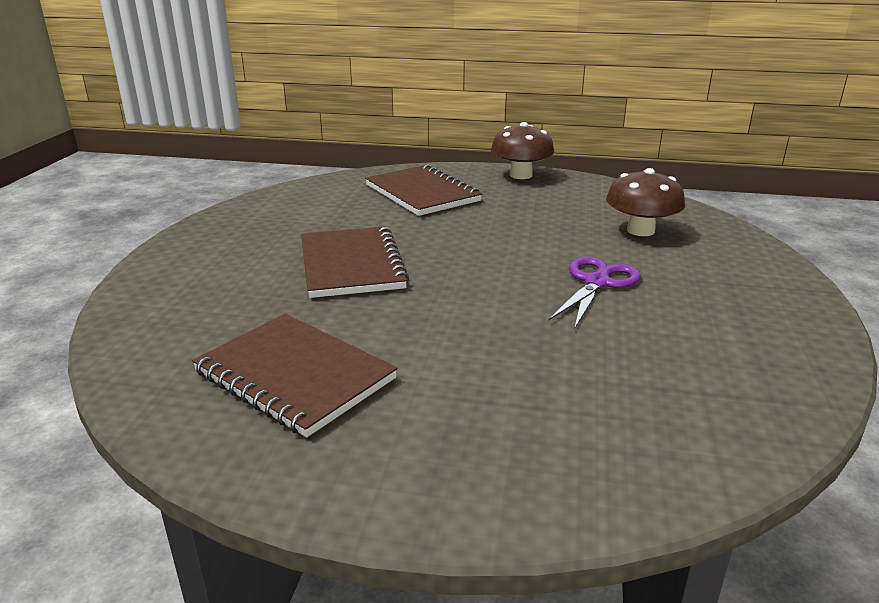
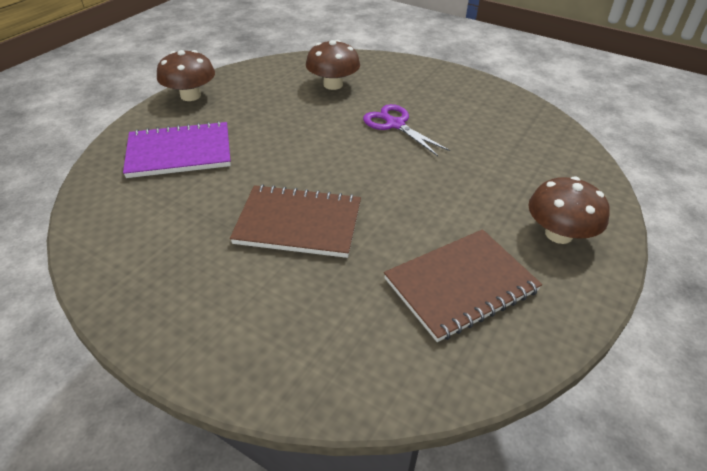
camera: 70 degrees left, 15 degrees up
(422, 193) = (179, 152): brown notebook -> purple notebook
(446, 451) = (558, 234): none -> brown mushroom

